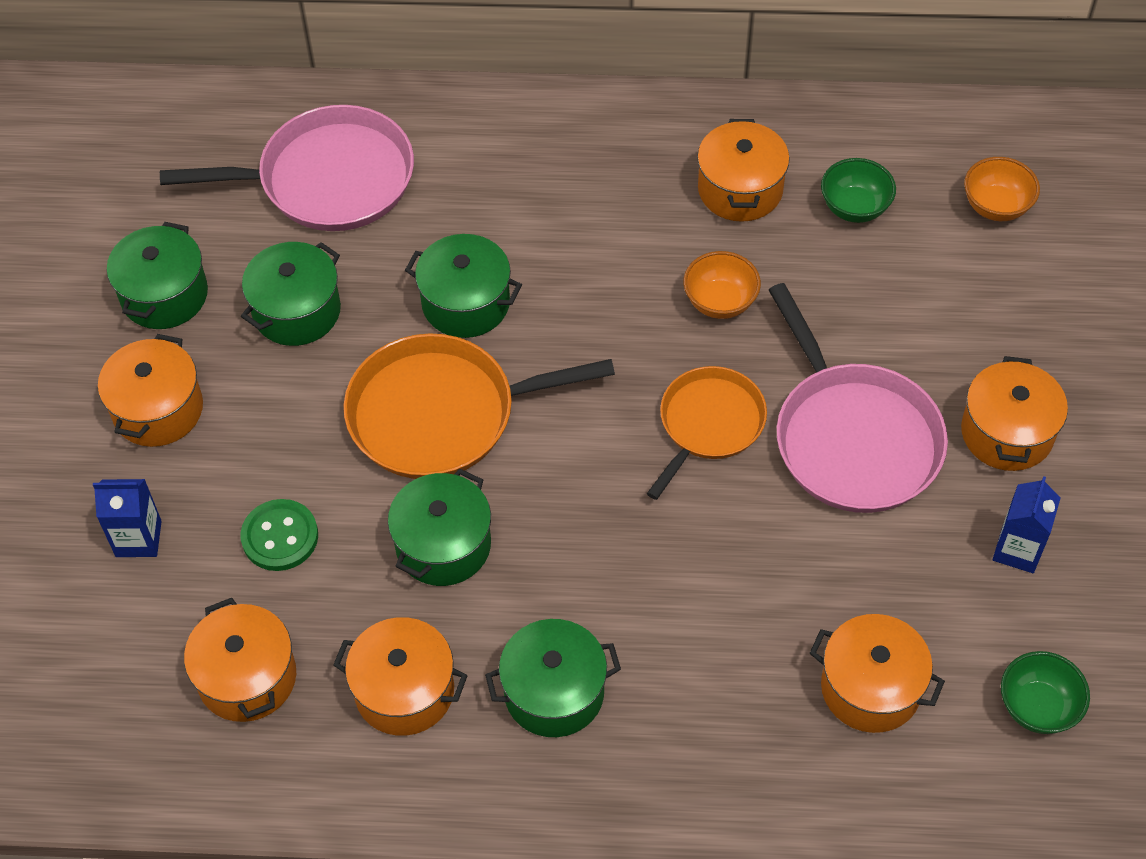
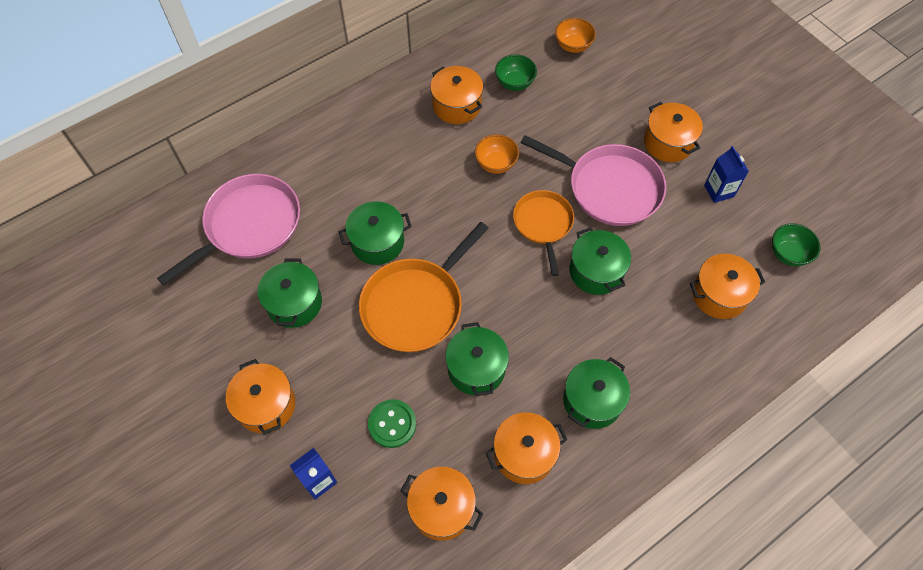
camera: 40 degrees left, 5 degrees up
(164, 295) = (213, 343): green pot -> green pot (596, 271)

